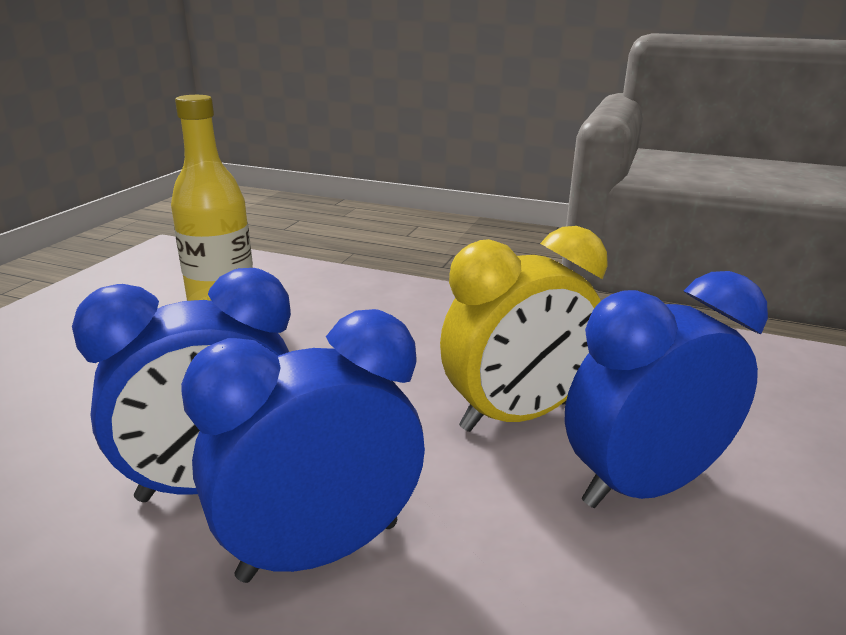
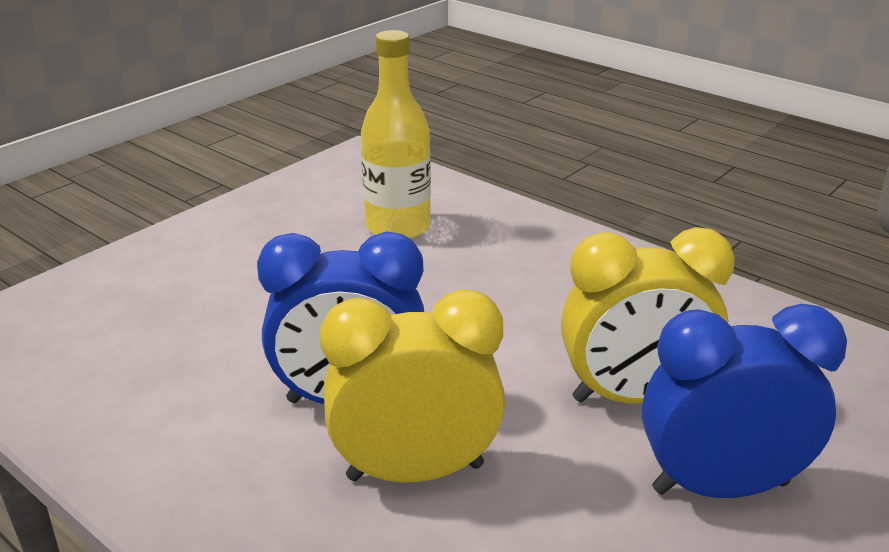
camera: 20 degrees right, 5 degrees up
(320, 550) = (415, 471): blue clock -> yellow clock

